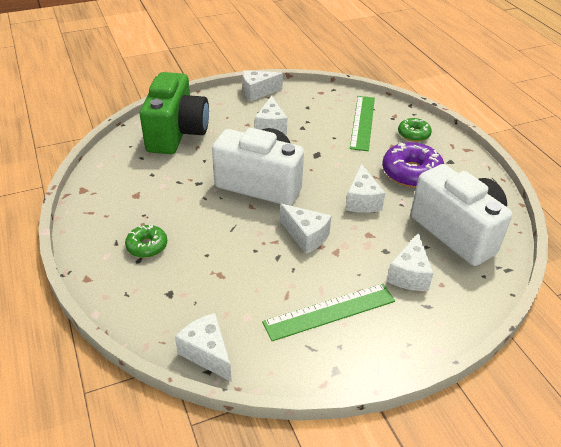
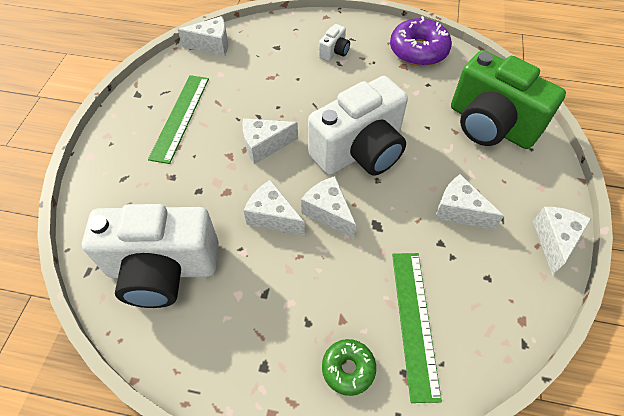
camera: 125 degrees right, 15 degrees up
(147, 246) = (334, 52): green donut -> white camera
(362, 122) = (414, 322): green ruler -> green ruler turned 45 degrees clockwise
(409, 274) = (160, 189): white cheese -> white cheese (328, 212)
(411, 173) = (277, 299): purple donut -> purple donut (418, 50)

